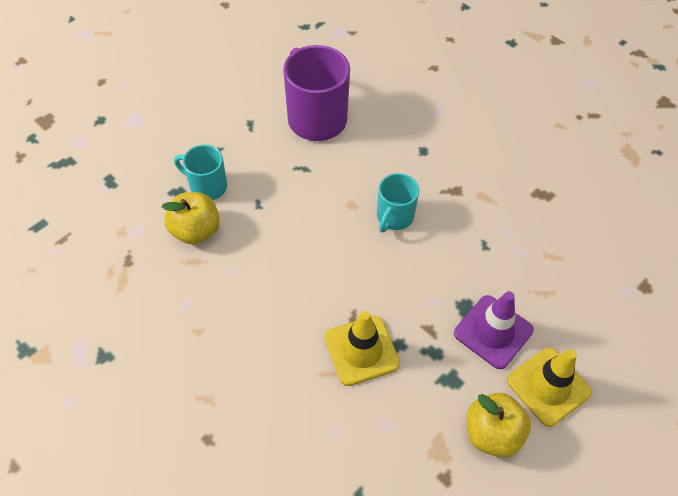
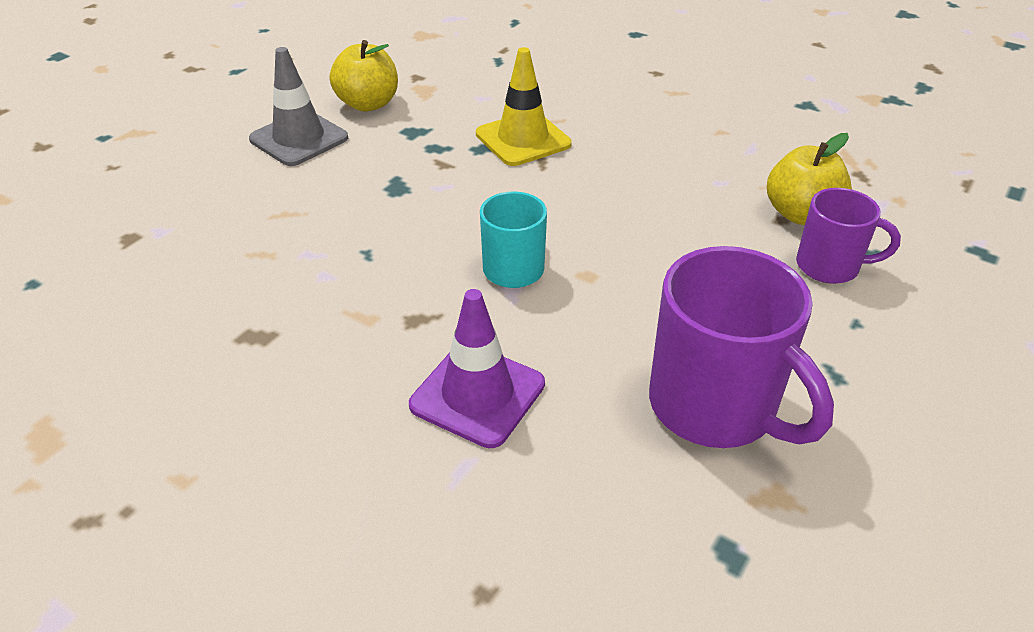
camera: 170 degrees right, 15 degrees down
(207, 186) = (830, 266): turquoise mug -> purple mug
(493, 332) = (361, 171): purple traffic cone -> purple traffic cone (477, 394)
(548, 386) = (299, 139): yellow traffic cone -> grey traffic cone

